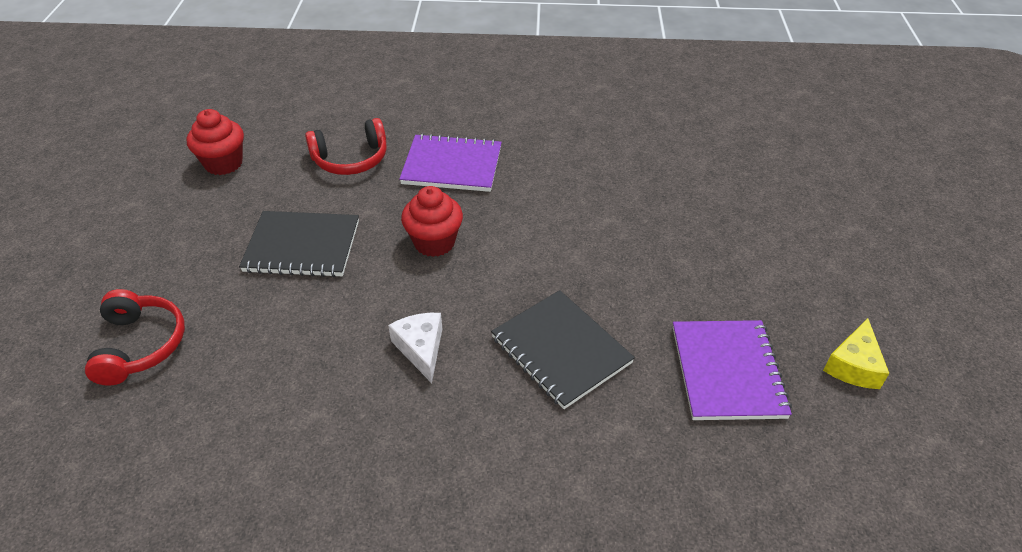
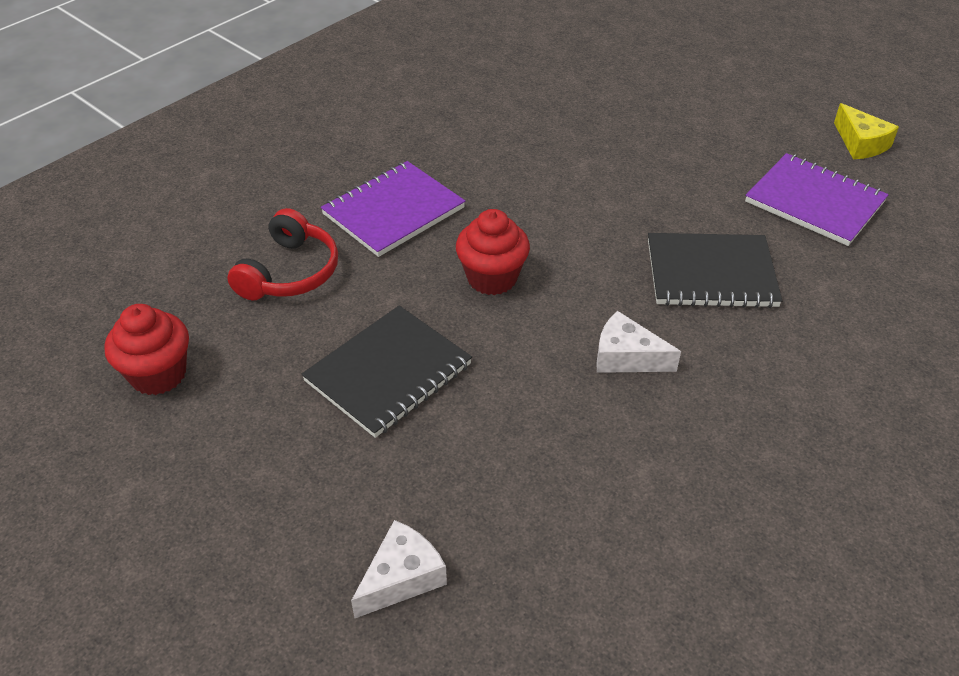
camera: 50 degrees left, 0 degrees up
(140, 345) = (402, 577): red headphones -> white cheese

